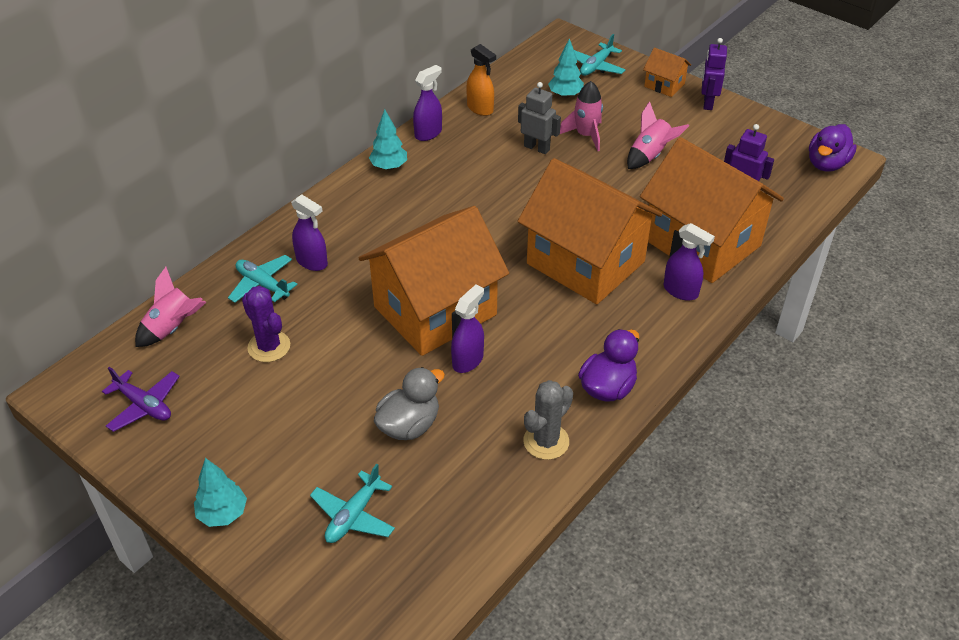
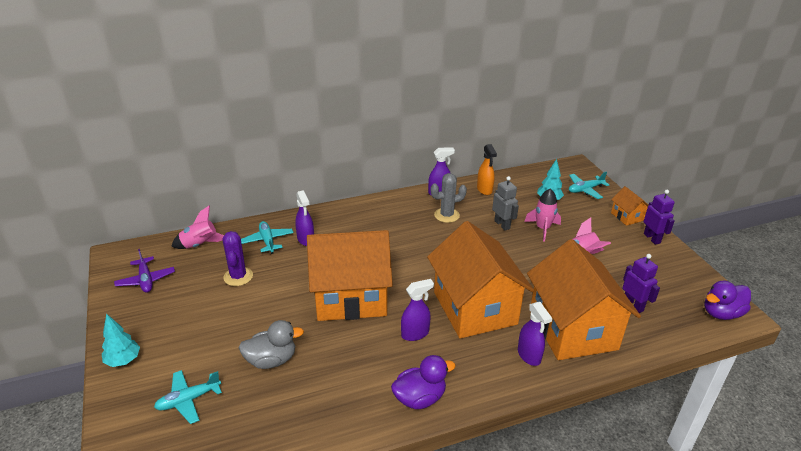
camera: 30 degrees right, 10 degrees down
(389, 167) = (398, 203): turquoise tree -> none
(468, 360) = (343, 336): purple spray bottle -> purple spray bottle (415, 333)
(546, 441) = (346, 414): grey cactus -> grey cactus (446, 215)
(707, 103) = (652, 238): purple robot -> purple robot turned 120 degrees clockwise

